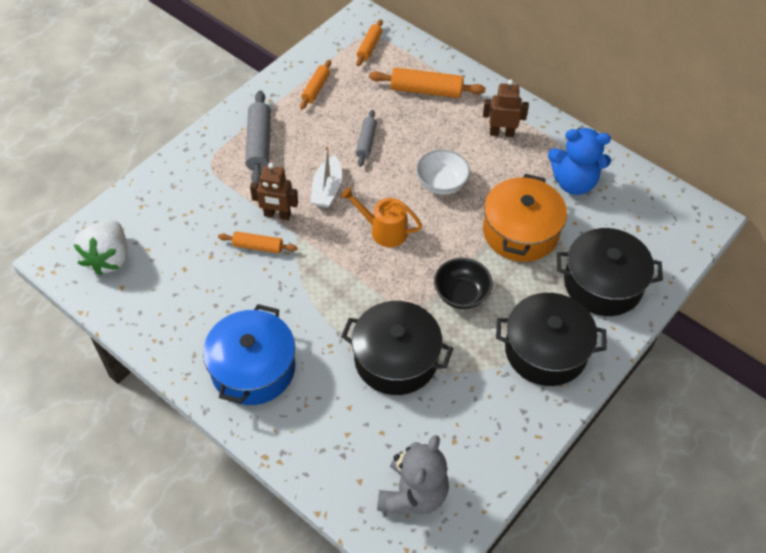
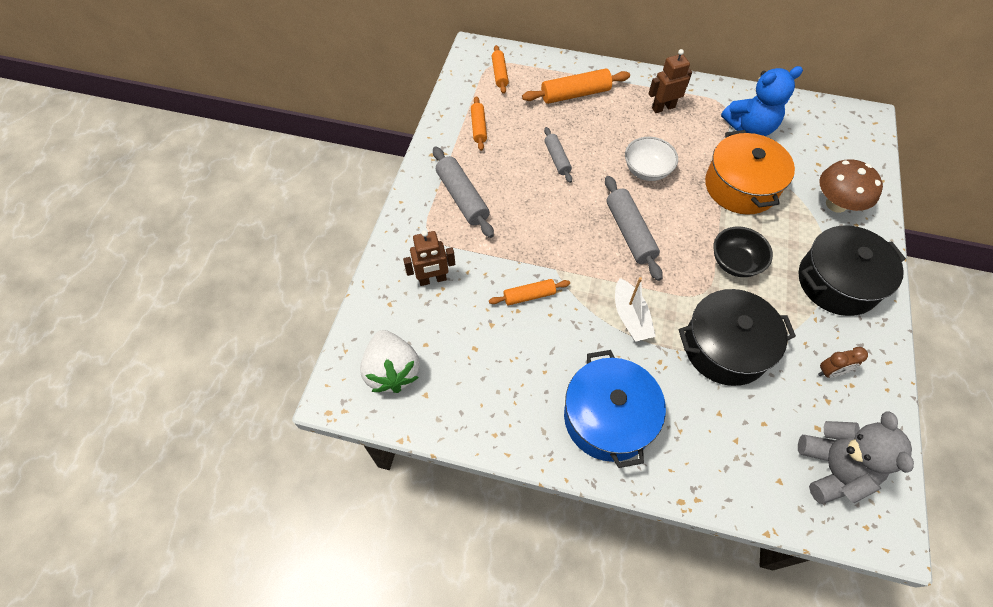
camera: 25 degrees left, 5 degrees up
(277, 215) = (525, 258): brown robot -> brown robot (432, 279)
(327, 189) = (553, 215): white boat -> white boat (630, 317)
(384, 230) = (630, 233): orange watering can -> grey rolling pin
(476, 420) = (830, 372): none -> brown clock
(603, 284) = (836, 204): black pot -> brown mushroom

